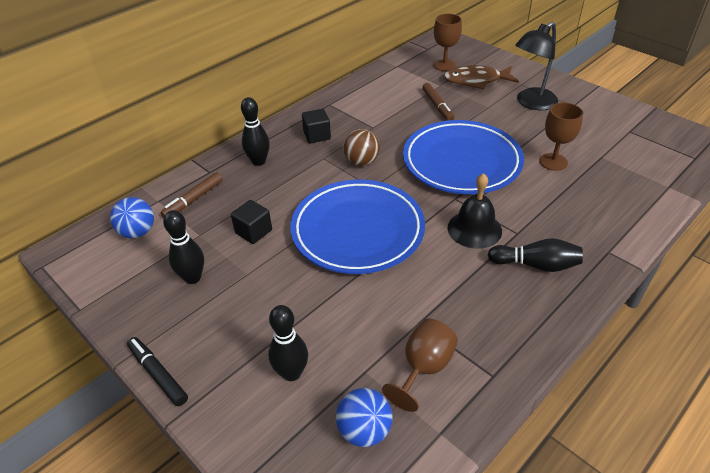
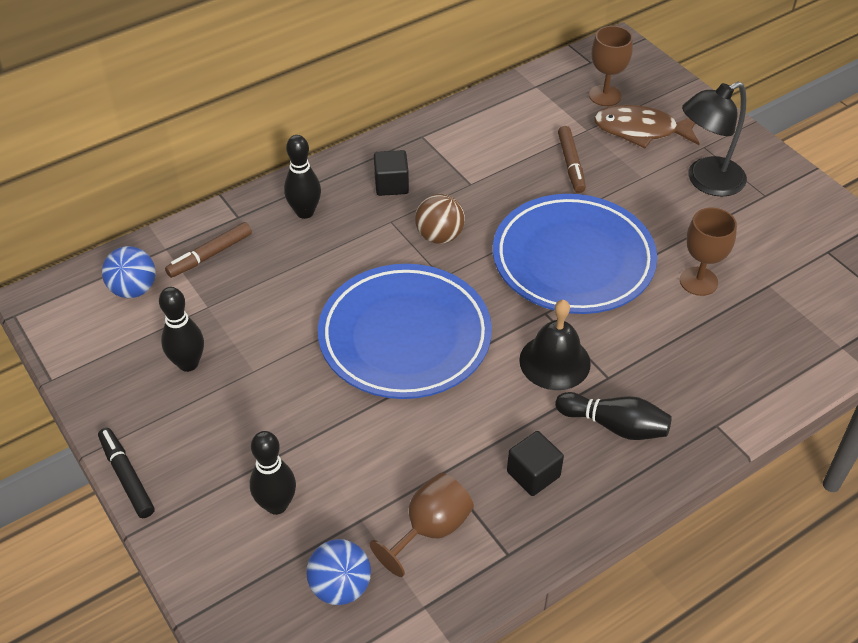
camera: 10 degrees right, 5 degrees up
(253, 231) = (275, 314): black cube -> black cube (533, 474)

